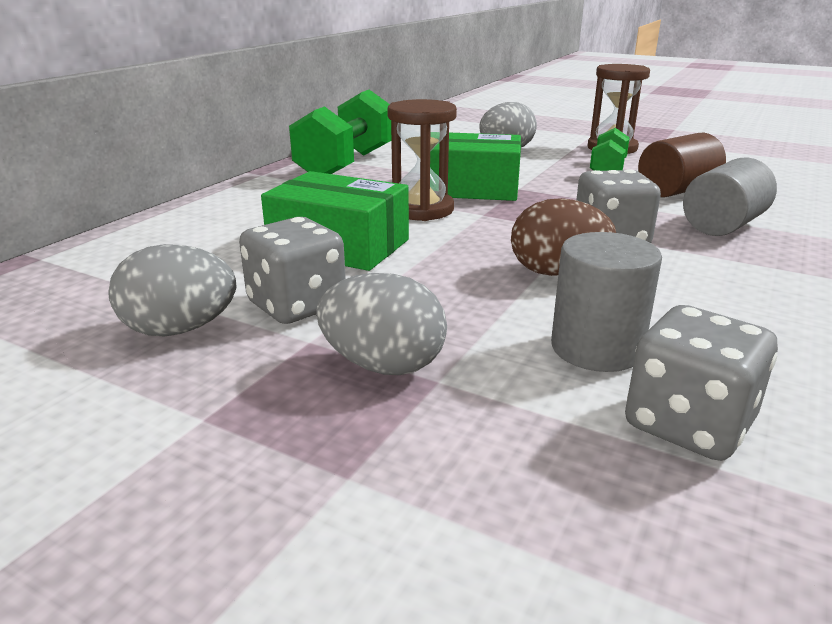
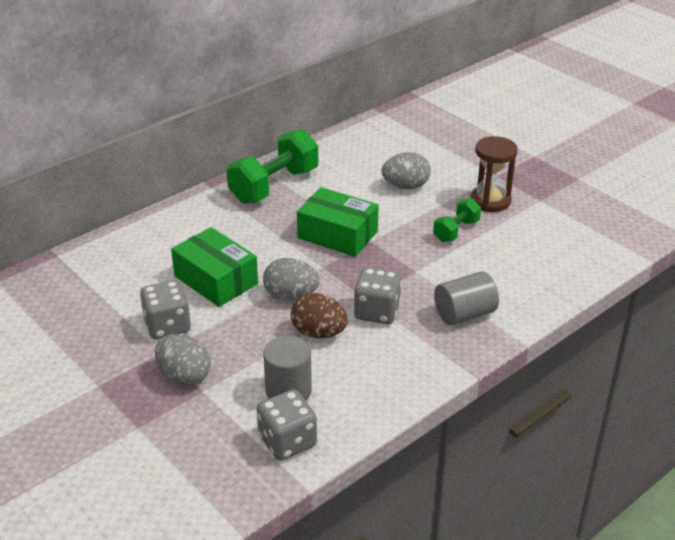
camera: 20 degrees right, 10 degrees up
(180, 330) = (107, 330): grey egg -> grey egg (291, 296)
(421, 210) = (287, 254): brown hourglass -> none
(676, 191) = (477, 269): brown cylinder -> none

